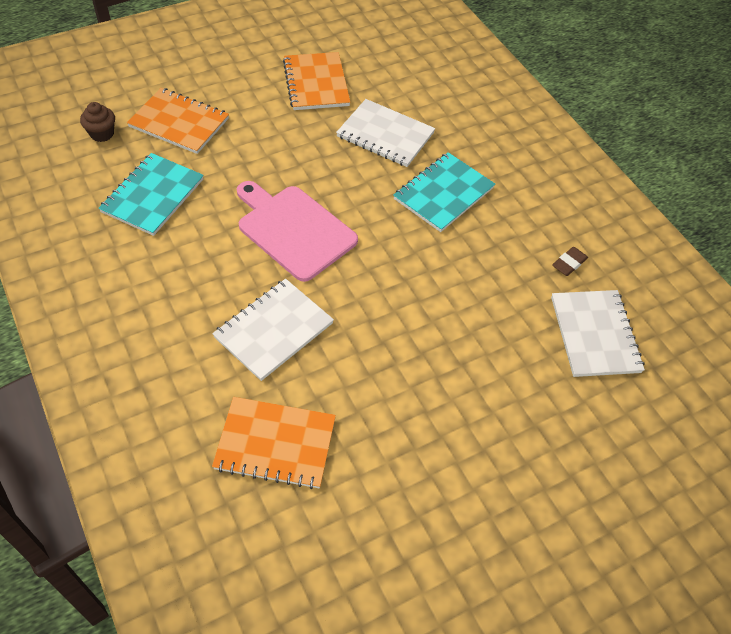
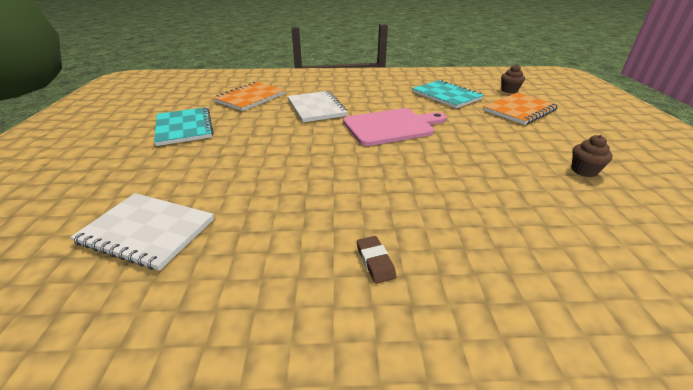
camera: 120 degrees right, 20 degrees down
(316, 83) = (584, 171): orange notebook -> brown cupcake
(385, 135) = (494, 190): white notebook -> none
(443, 193) = (392, 200): turquoise notebook -> turquoise notebook (184, 128)
(569, 263) = (234, 253): brown eraser -> brown eraser (375, 262)

